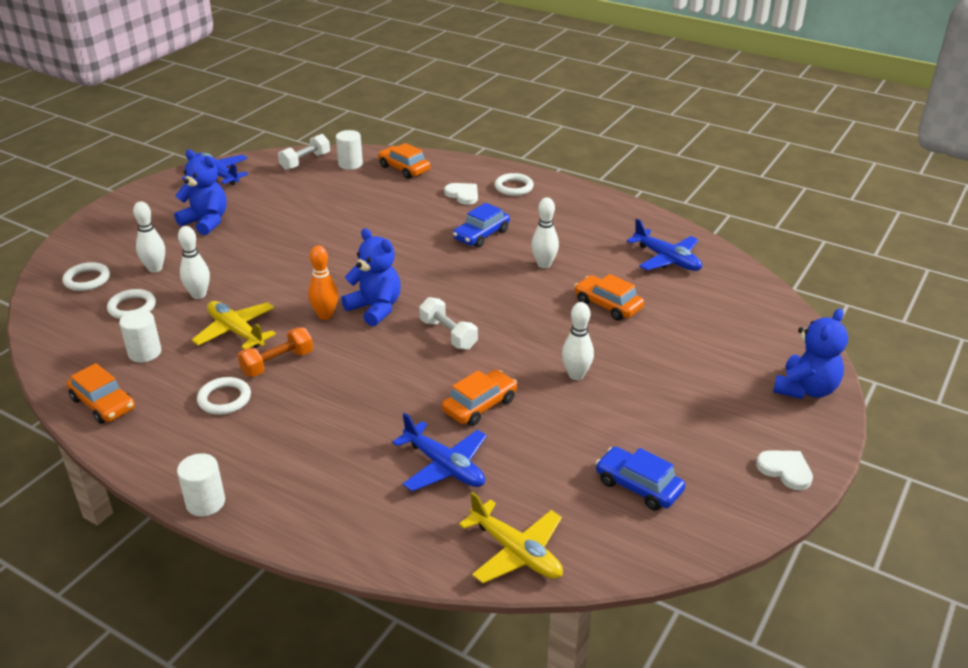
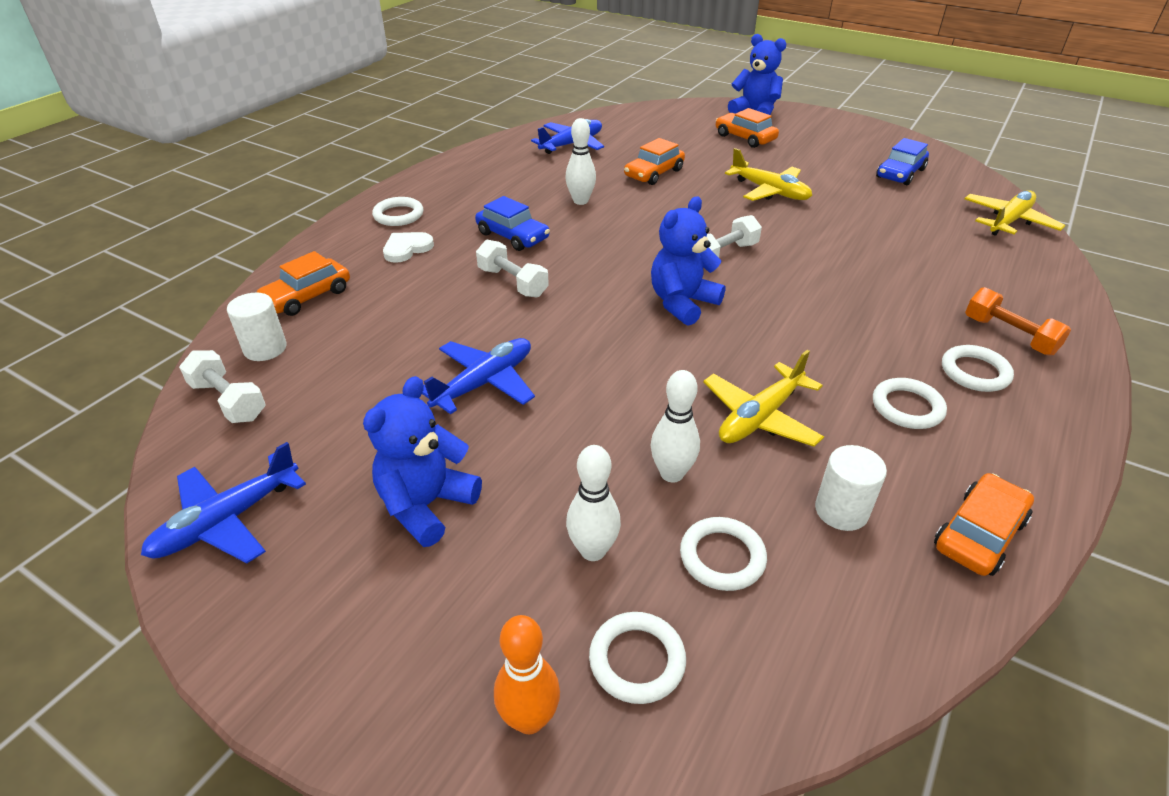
camera: 90 degrees left, 5 degrees up
(205, 502) = (1086, 396): white cylinder -> none
(253, 445) = (975, 372): none -> white ring
(277, 363) = (817, 370): orange dumbbell -> orange dumbbell (1009, 335)
(325, 315) = (704, 340): orange bowling pin -> orange bowling pin (529, 719)
(413, 237) = (512, 282): none -> white dumbbell
(444, 466) = (931, 253): blue plane -> blue plane (484, 383)
(479, 405) = (835, 236): orange car -> orange car (745, 138)
(576, 375) = (769, 191): white bowling pin -> yellow plane
(785, 470) = (851, 126): white heart -> none

